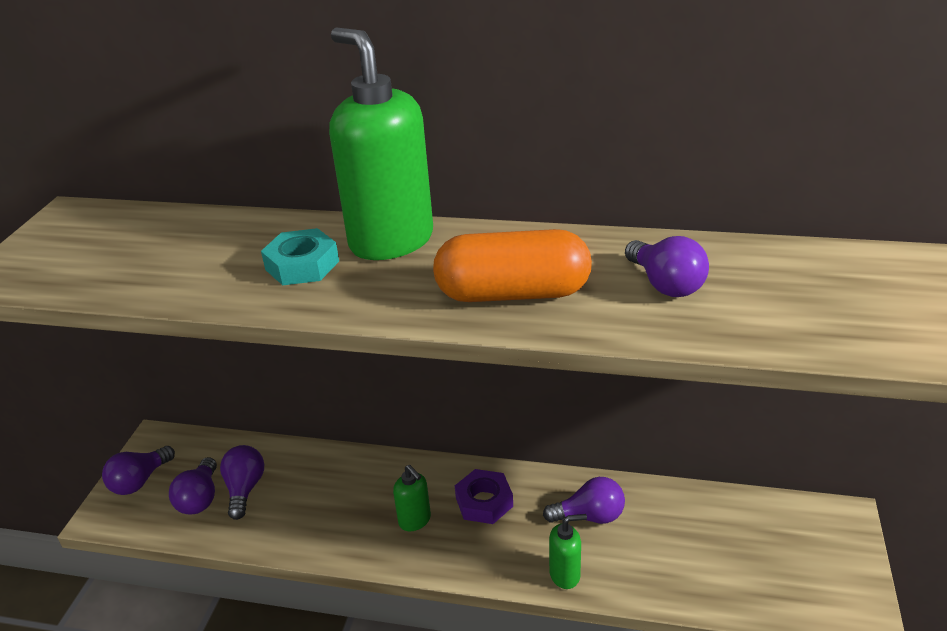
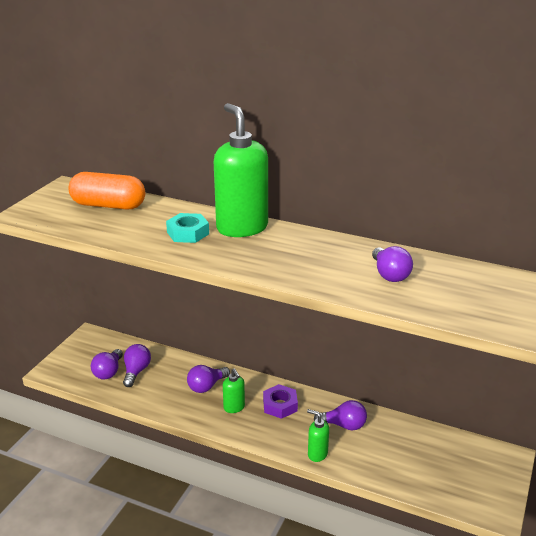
camera: 10 degrees right, 5 degrees down
(140, 481) = (75, 356): purple light bulb -> purple light bulb (206, 386)
(513, 293) = (300, 266): orange capsule -> orange capsule (108, 205)
(565, 574) = (317, 454): green soap dispenser -> green soap dispenser turned 150 degrees counterclockwise

